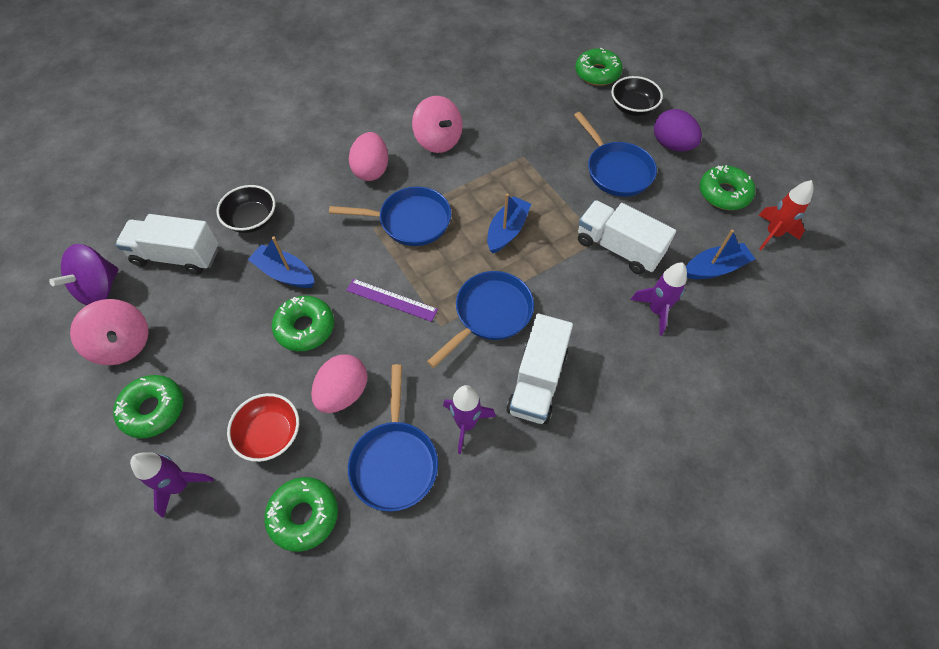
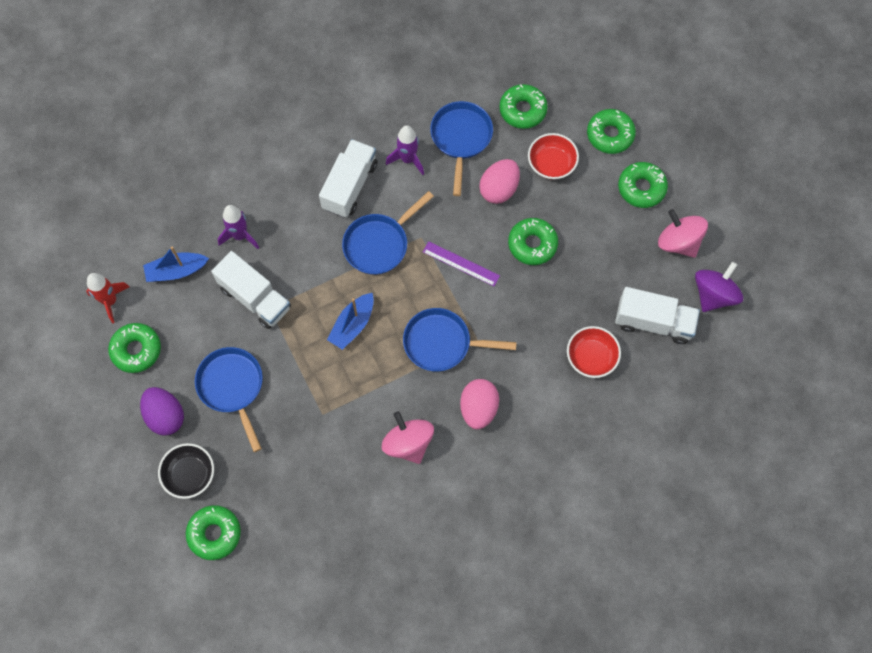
camera: 175 degrees left, 10 degrees up
(180, 485) = (610, 135): purple rocket -> green donut
(252, 219) = (591, 357): black bowl -> red bowl
(285, 273) = (554, 296): blue boat -> none

